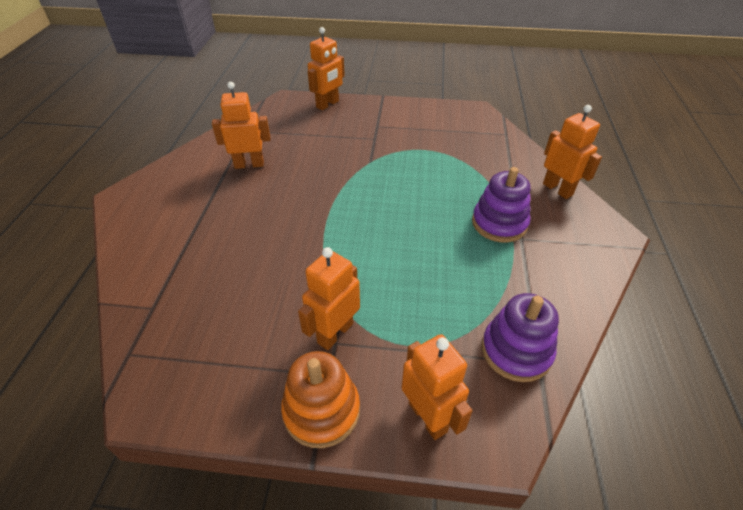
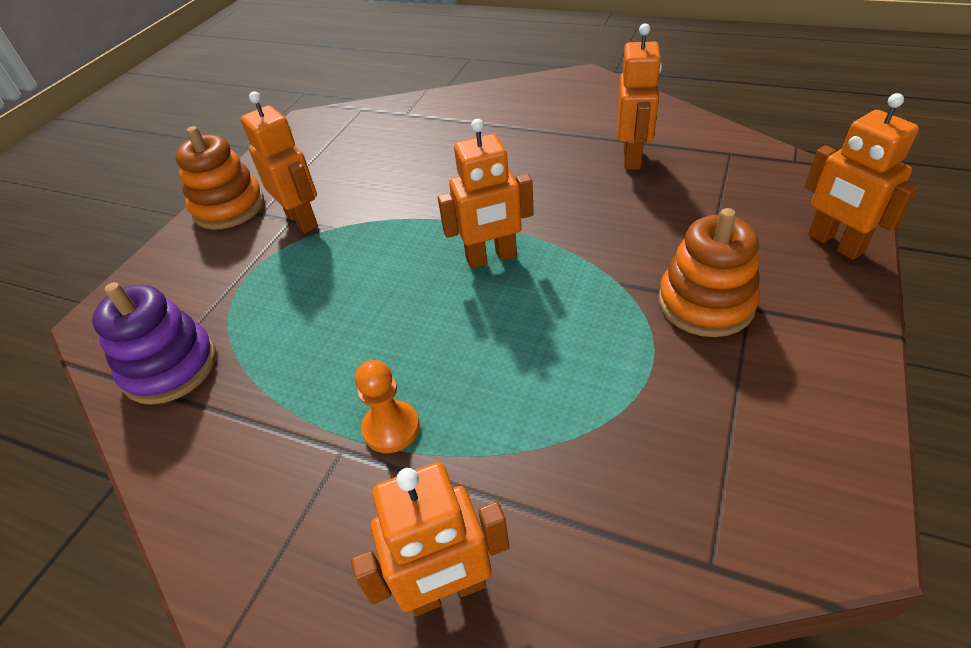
camera: 110 degrees right, 0 degrees up
(378, 136) = (705, 303): none -> orange stacking toy
(428, 417) = (166, 273): orange robot -> orange robot (491, 258)
(499, 223) = (391, 428): purple stacking toy -> orange pawn

